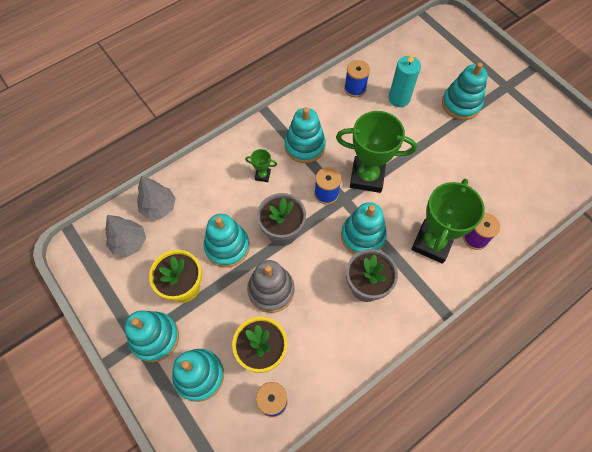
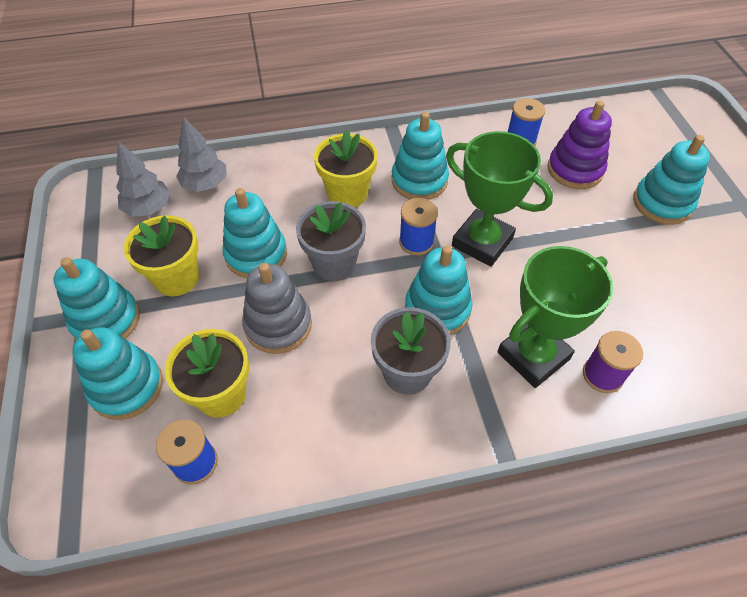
camera: 25 degrees right, 10 degrees down
(262, 175) = (347, 194): green trophy -> yellow flower pot
(399, 98) = (575, 170): turquoise candle -> purple stacking toy

